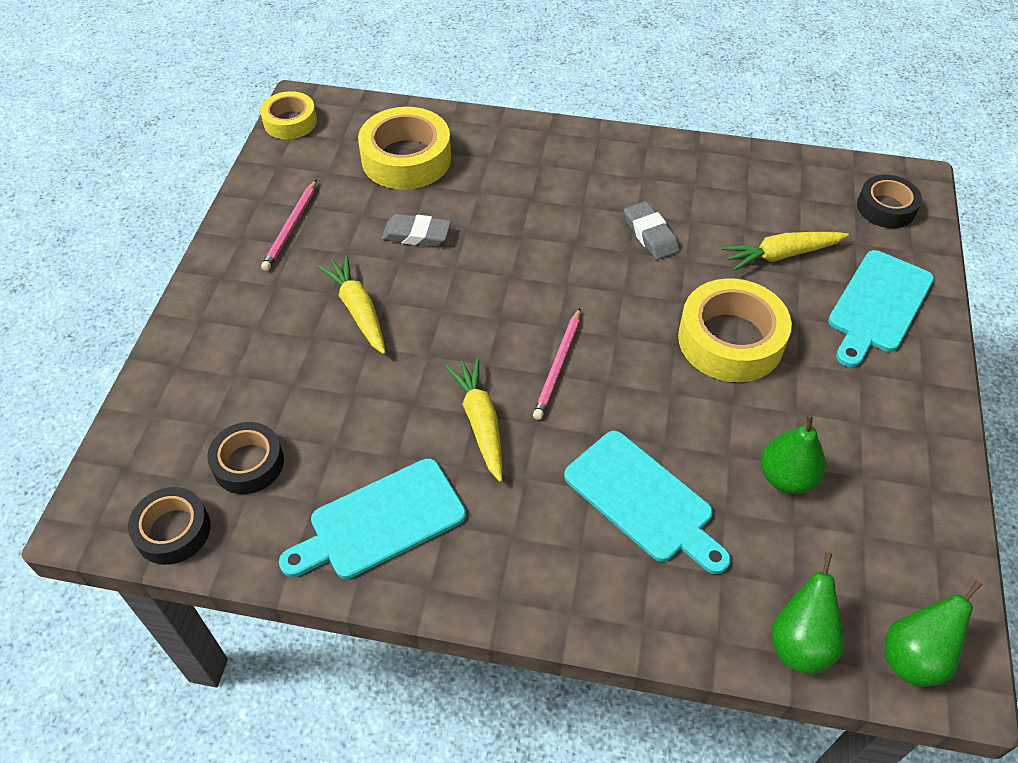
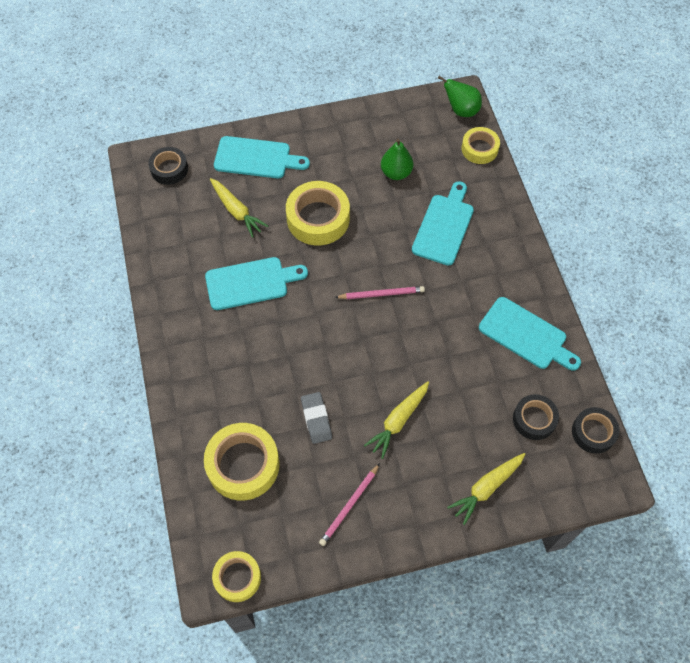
camera: 115 degrees left, 10 degrees up
(291, 227) = (349, 506): pink pencil -> pink pencil turned 135 degrees clockwise
(480, 423) = (441, 316): yellow carrot -> yellow carrot (486, 488)
(650, 234) = (251, 283): grey eraser -> turquoise cutting board
(800, 643) = (479, 149): green pear -> yellow tape

